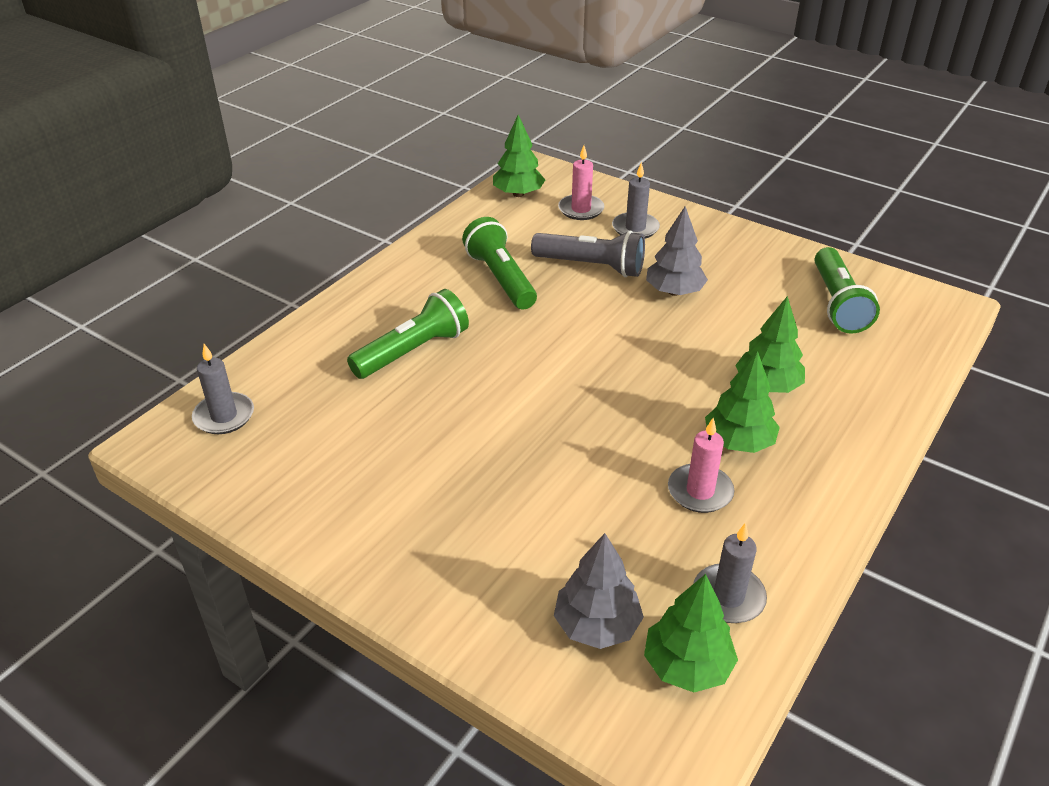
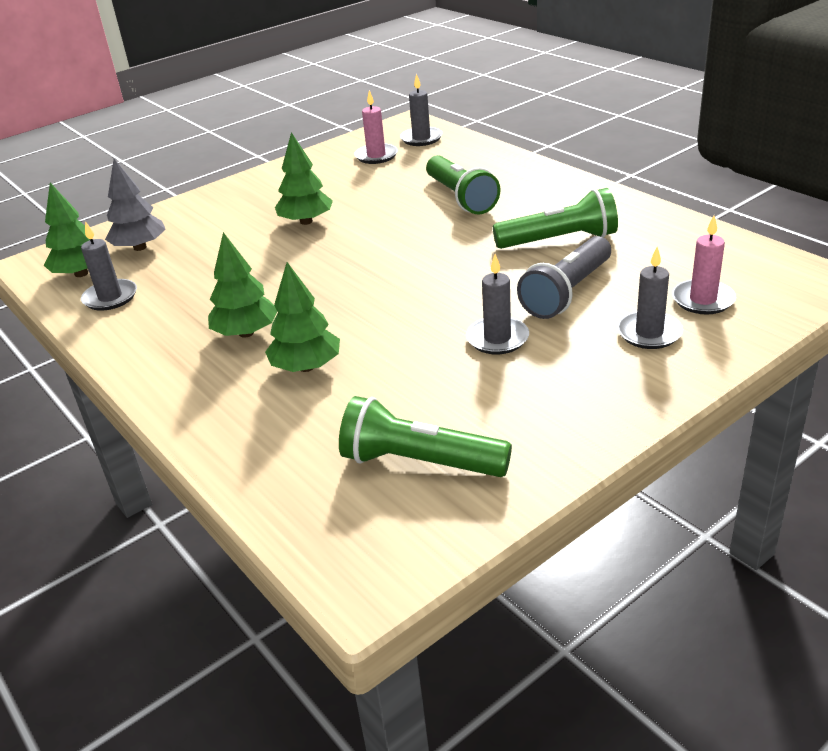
camera: 110 degrees right, 5 degrees down
(518, 194) = (746, 262): green tree -> green tree (306, 221)
(674, 291) = (497, 338): grey tree -> grey candle
(700, 491) = (210, 303): pink candle -> pink candle (376, 156)

